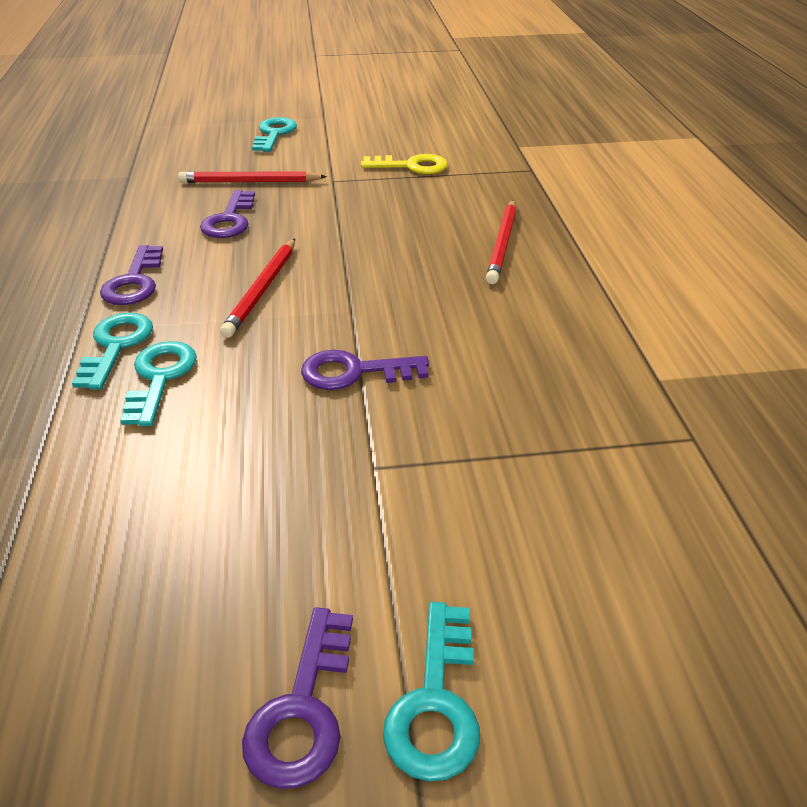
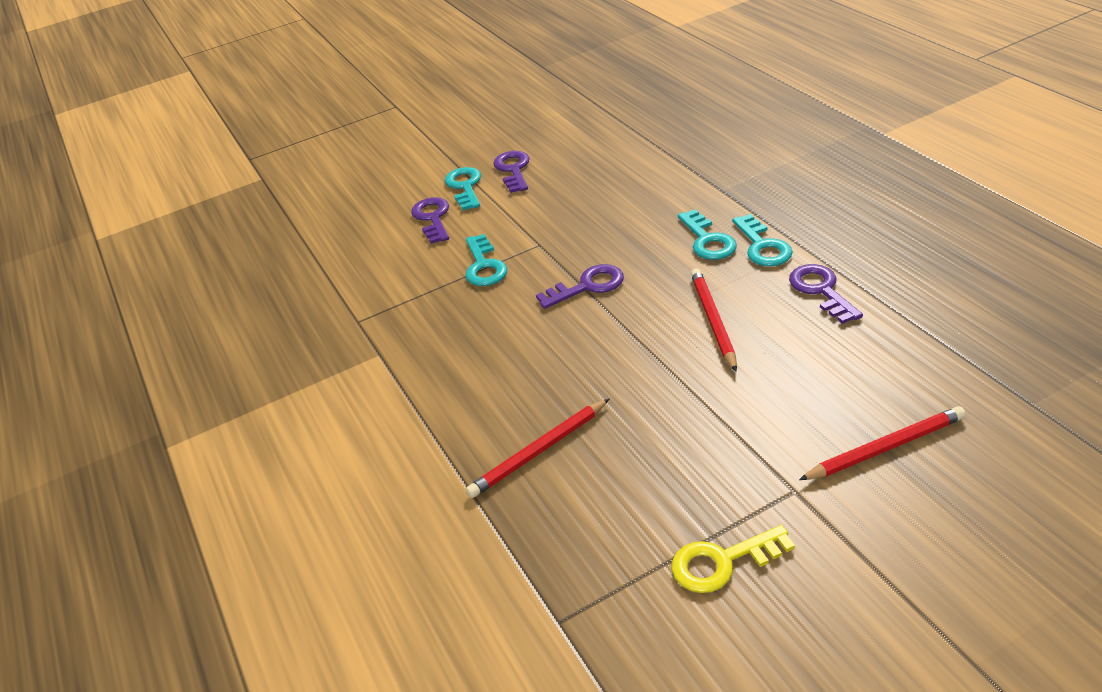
camera: 165 degrees right, 0 degrees up
(230, 220) = (831, 381): purple key -> purple key (432, 218)
(274, 134) = (986, 572): turquoise key -> turquoise key (484, 266)
(502, 244) = (539, 451): red pencil -> red pencil turned 120 degrees counterclockwise

